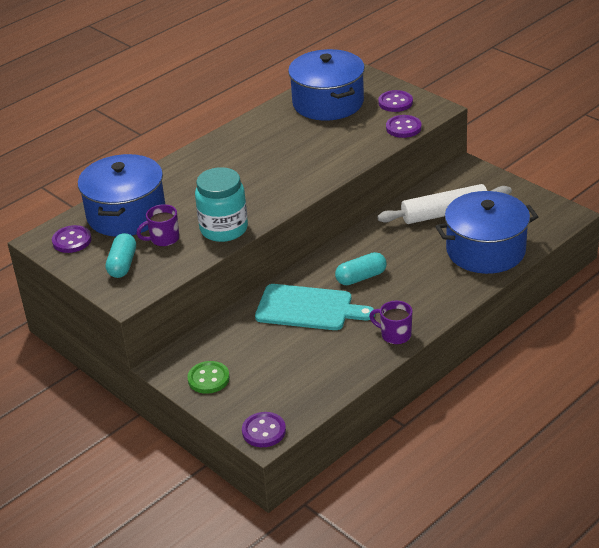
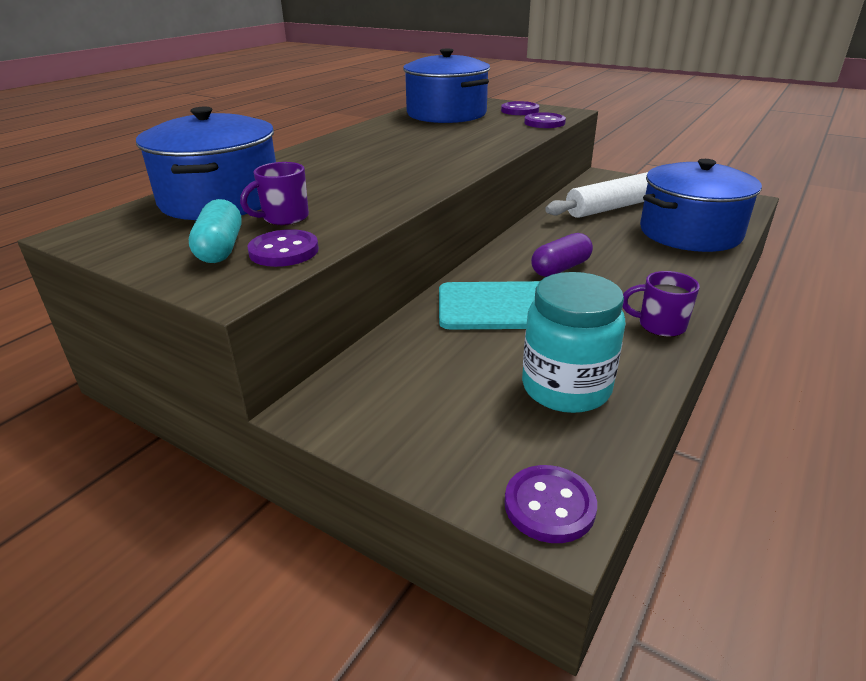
camera: 15 degrees left, 5 degrees down
(72, 241) = (131, 230): purple button -> purple button (284, 251)
(208, 379) = (399, 420): green button -> none
(224, 229) = (374, 203): turquoise jar -> turquoise jar (566, 388)
(361, 277) = (560, 268): turquoise capsule -> purple capsule

